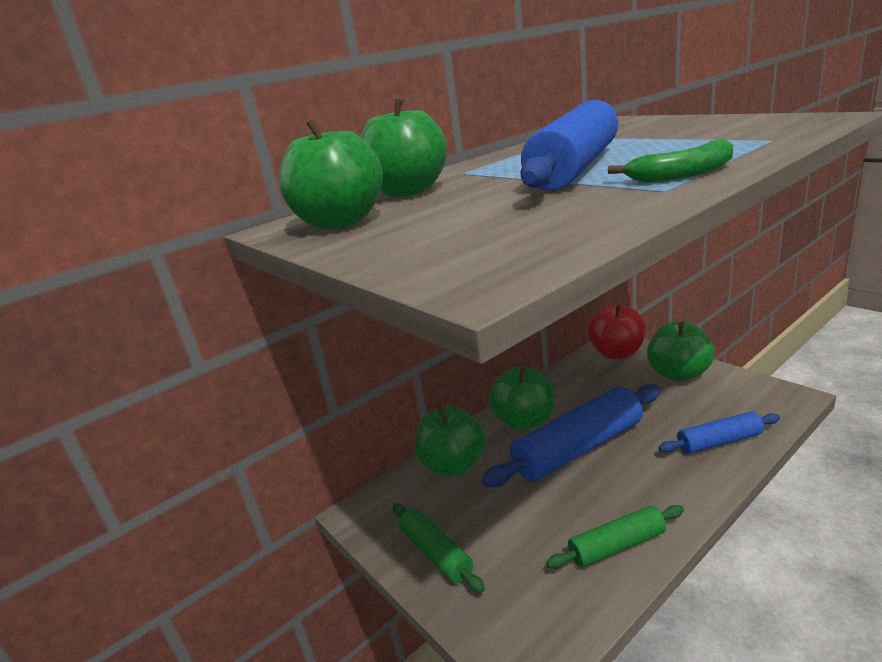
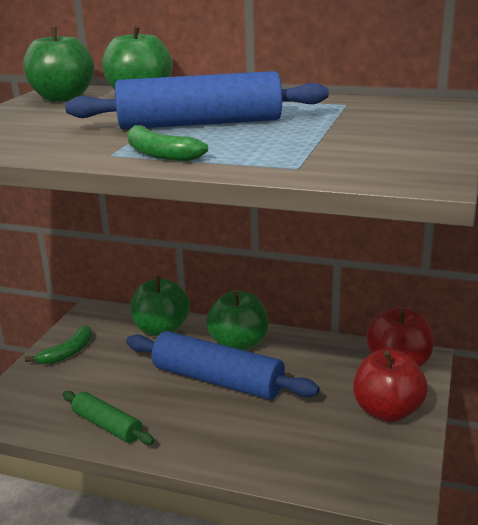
camera: 55 degrees right, 0 degrees up
(436, 553) = (68, 352): green rolling pin -> green banana
(678, 374) = (387, 411): green apple -> red apple
(719, 442) = (277, 456): blue rolling pin -> none

